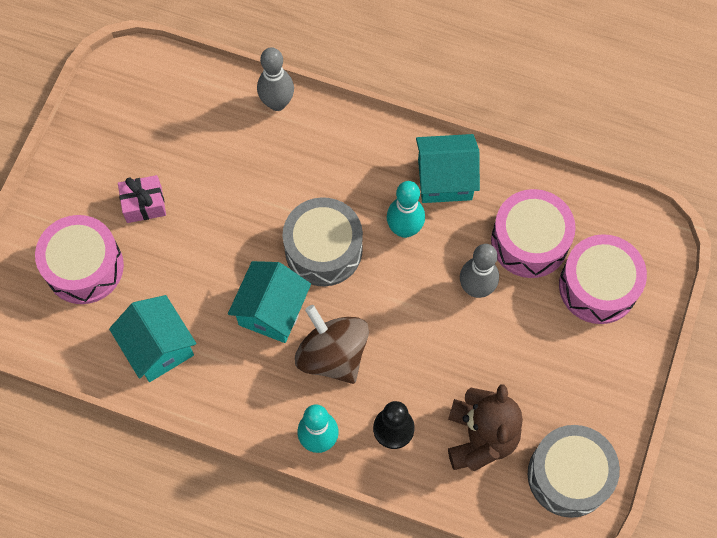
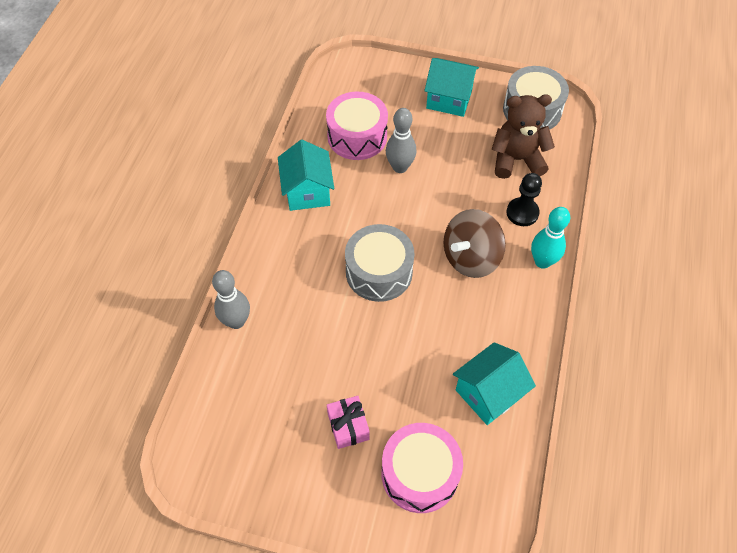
camera: 95 degrees left, 10 degrees down
(272, 311) = (440, 305): turquoise house -> turquoise house (449, 99)
(404, 229) = (354, 216): turquoise bowling pin -> none
(598, 286) = (389, 97): pink drum -> none

